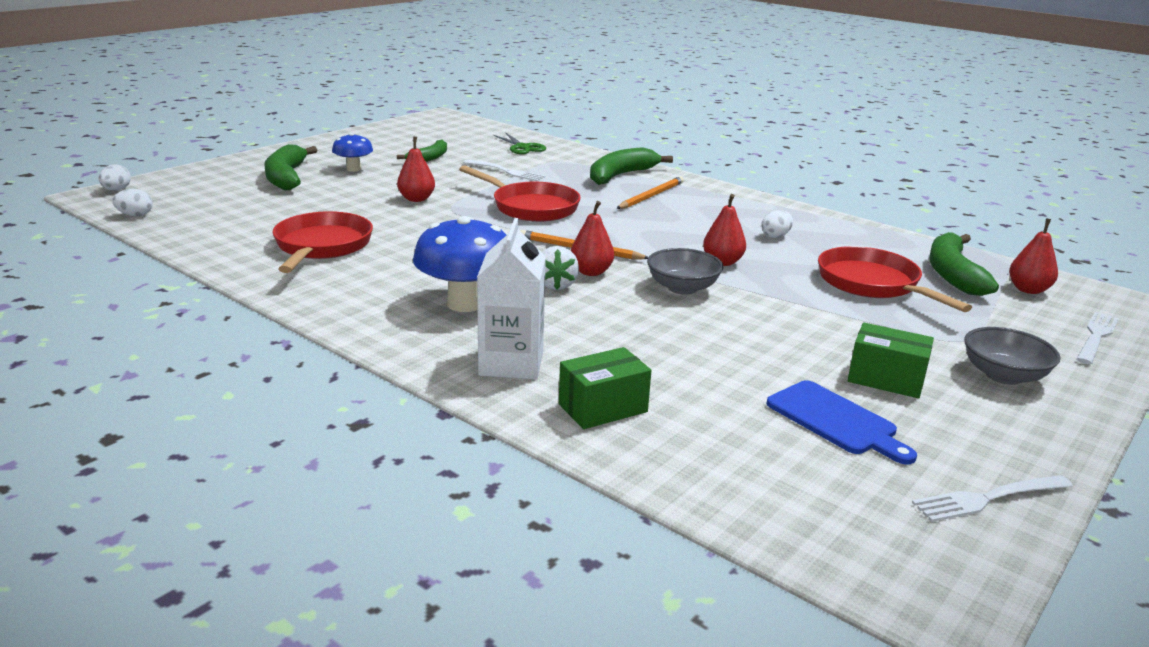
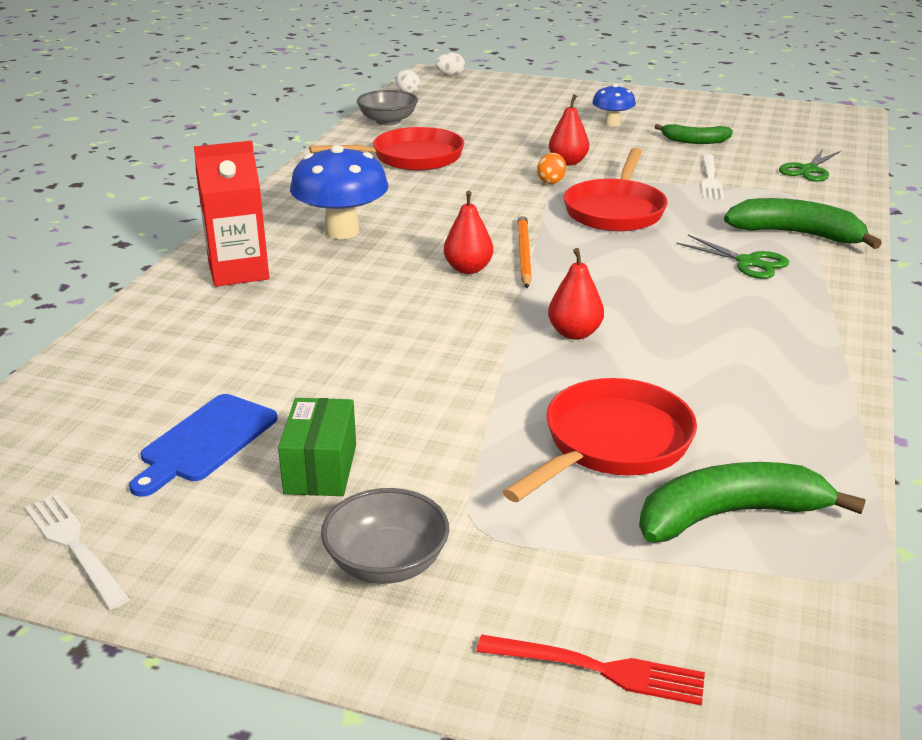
camera: 70 degrees right, 5 degrees up
(286, 177) = (553, 109): green banana -> none
(449, 212) = (551, 181): none -> orange egg
(511, 363) = (238, 271): white carton -> red carton
(556, 285) = (419, 259): white strawberry -> none
(603, 408) = (177, 322): green box -> none
(651, 196) = (748, 262): orange pencil -> green scissors
(682, 288) = (472, 320): grey bowl -> grey bowl (388, 121)
(775, 236) = (709, 357): white egg -> none
(1028, 290) = (742, 597): red pear -> none
(1096, 336) = (600, 669): white fork -> red fork

